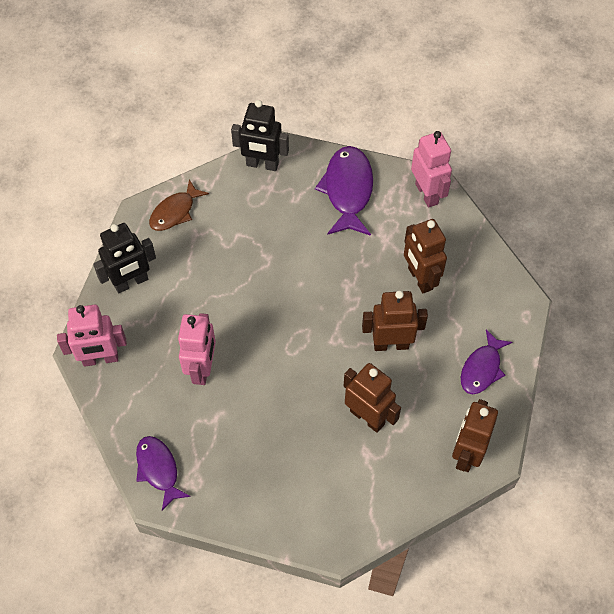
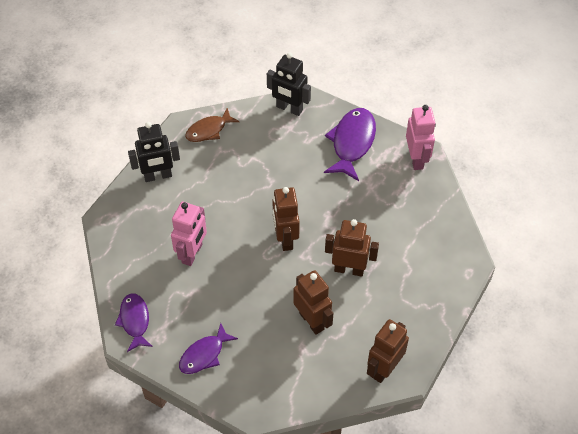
camera: 15 degrees right, 5 degrees down
(100, 359) = (116, 228): pink robot -> none
(419, 279) = (389, 224): brown robot -> brown robot (285, 239)
(482, 369) = (418, 305): purple fish -> purple fish (204, 355)

